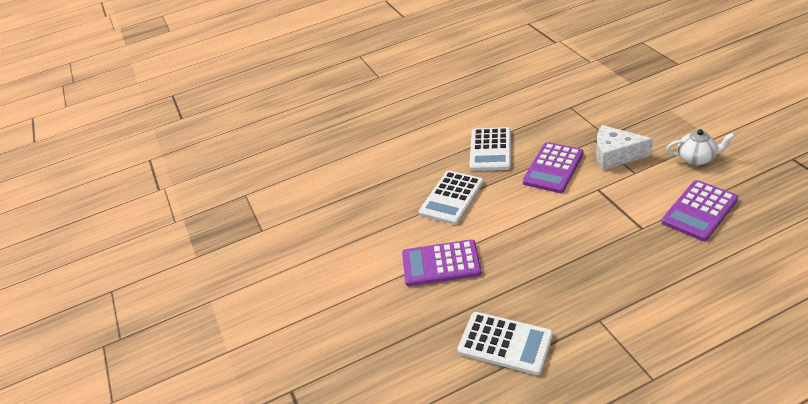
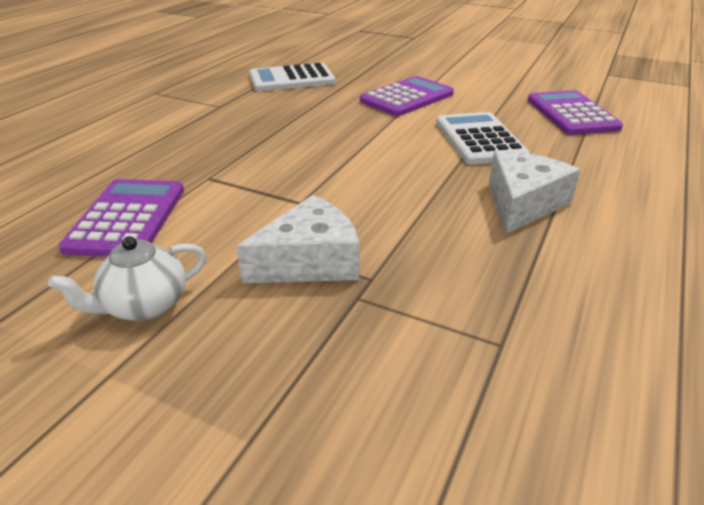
camera: 135 degrees right, 5 degrees down
(490, 150) = (523, 203): white calculator -> white cheese
(553, 168) = (394, 208): purple calculator -> purple calculator (571, 114)

